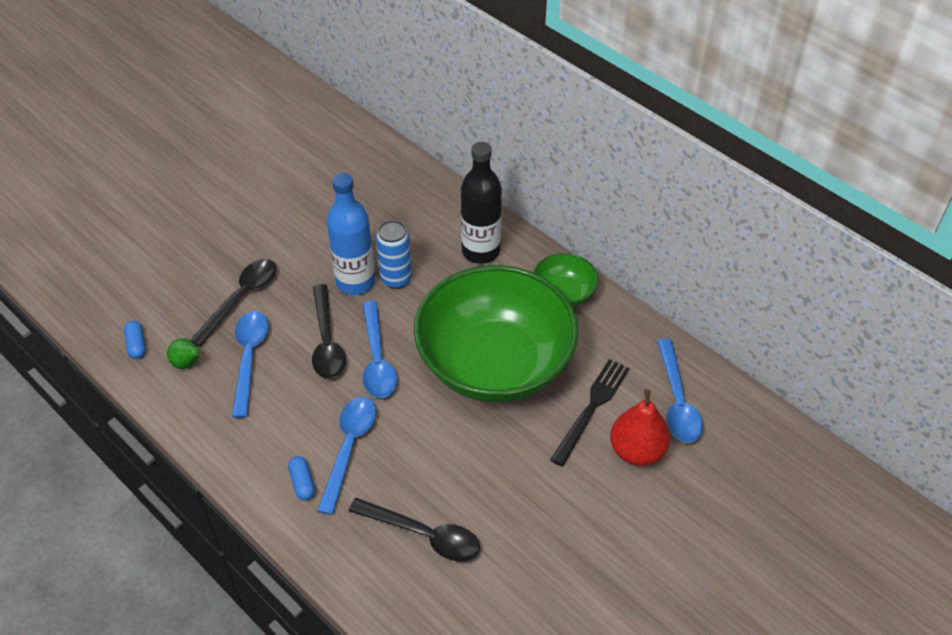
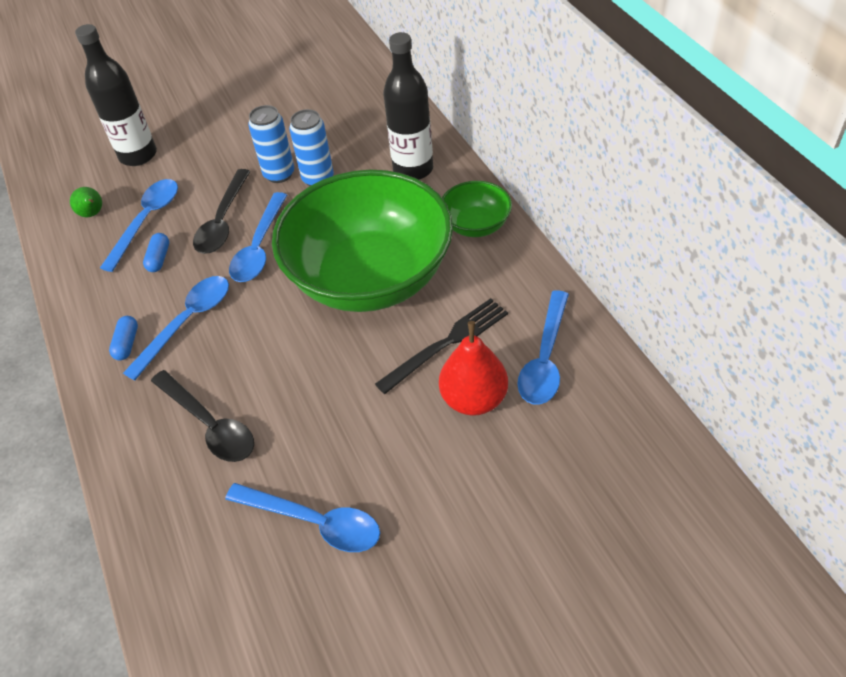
camera: 25 degrees right, 0 degrees up
(136, 345) = (61, 189): blue capsule -> blue capsule (159, 258)
(198, 291) = (138, 155): none -> black bottle
(241, 299) = (170, 168): black spoon -> none
(355, 282) = (279, 174): blue bottle -> blue can
(559, 590) = (314, 522): none -> blue spoon

